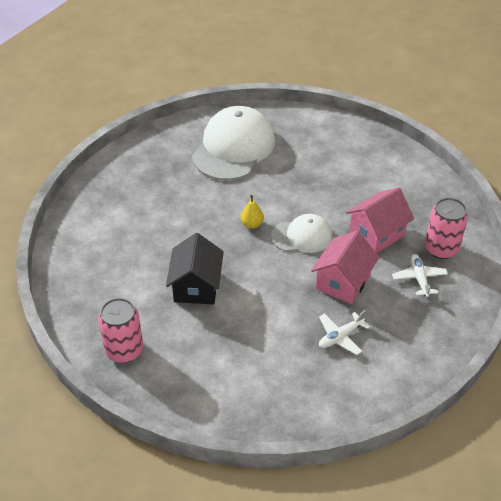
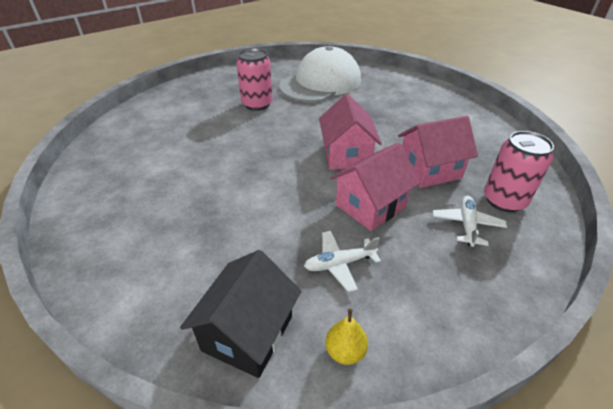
camera: 20 degrees right, 5 degrees down
(124, 350) = (97, 211): pink can -> pink can (257, 104)
(196, 286) = (213, 173): black house -> black house (248, 333)
(252, 224) = (302, 136): yellow pear -> yellow pear (345, 351)
(302, 236) = (346, 155): white cap -> pink house

